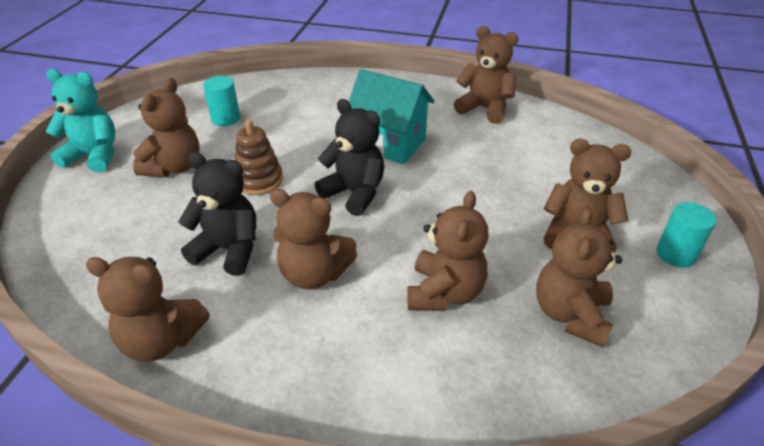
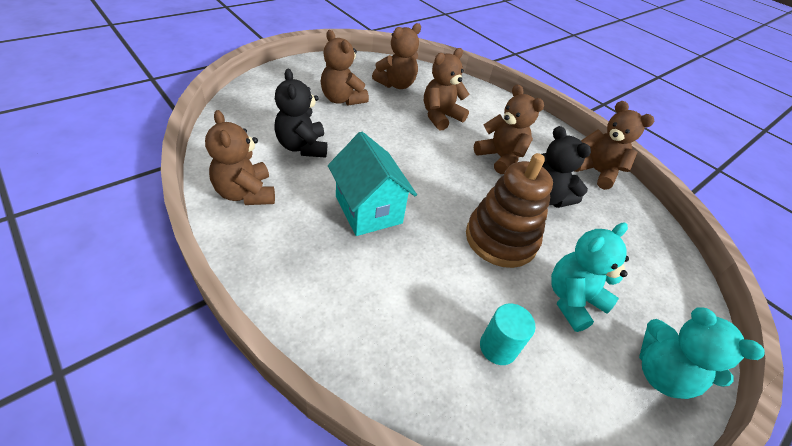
camera: 150 degrees left, 5 degrees up
(174, 167) = (572, 300): brown teddy bear -> turquoise teddy bear
(259, 180) = (501, 239): brown stacking toy -> brown stacking toy, size x1.63
(354, 193) = (437, 187): black teddy bear -> black teddy bear (302, 147)
(675, 254) = (314, 72): turquoise cylinder -> none

